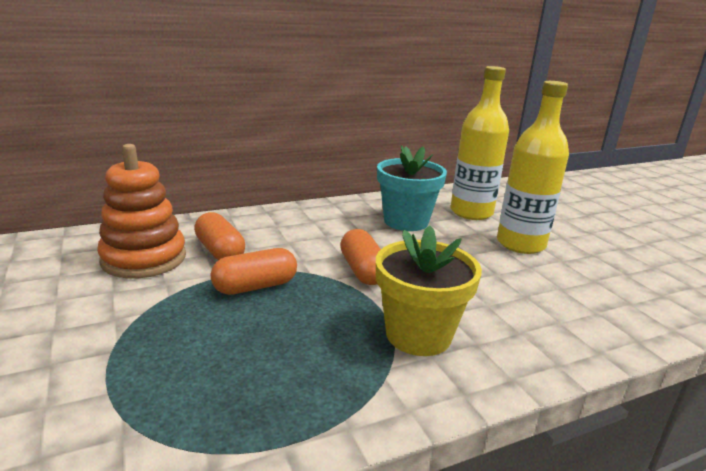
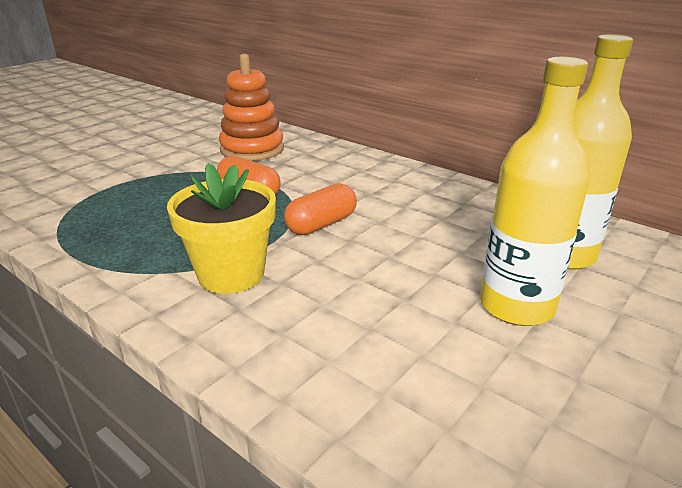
camera: 65 degrees right, 5 degrees up
(220, 251) = (289, 165): orange capsule -> none
(406, 221) = (463, 221): turquoise flower pot -> none

